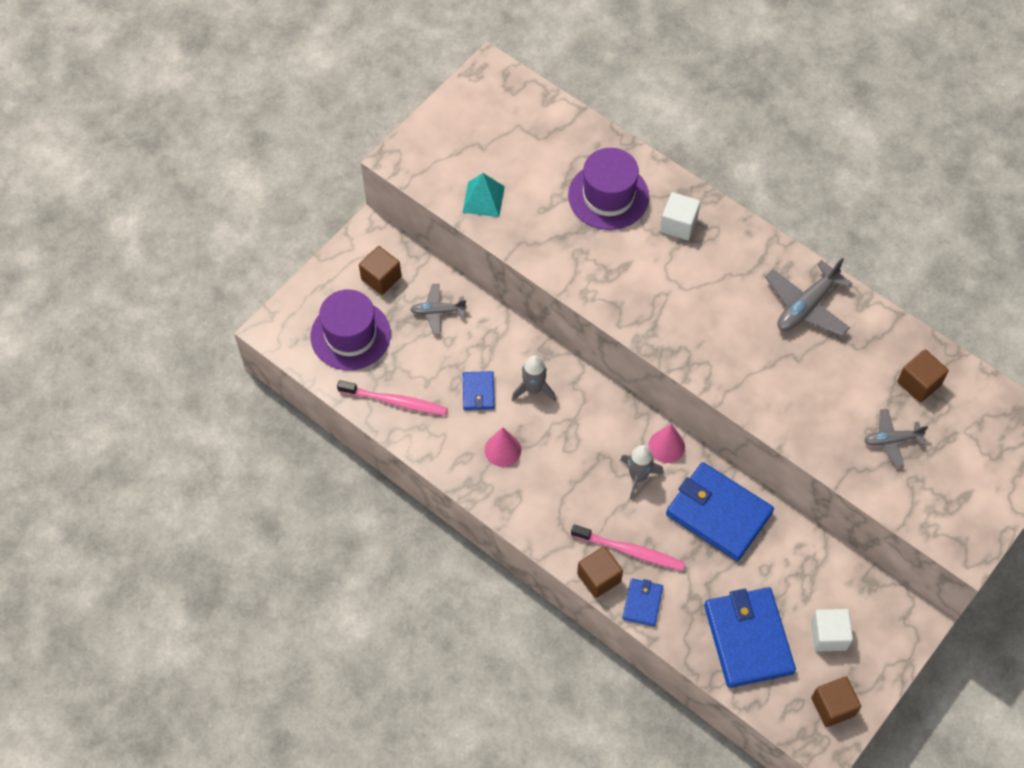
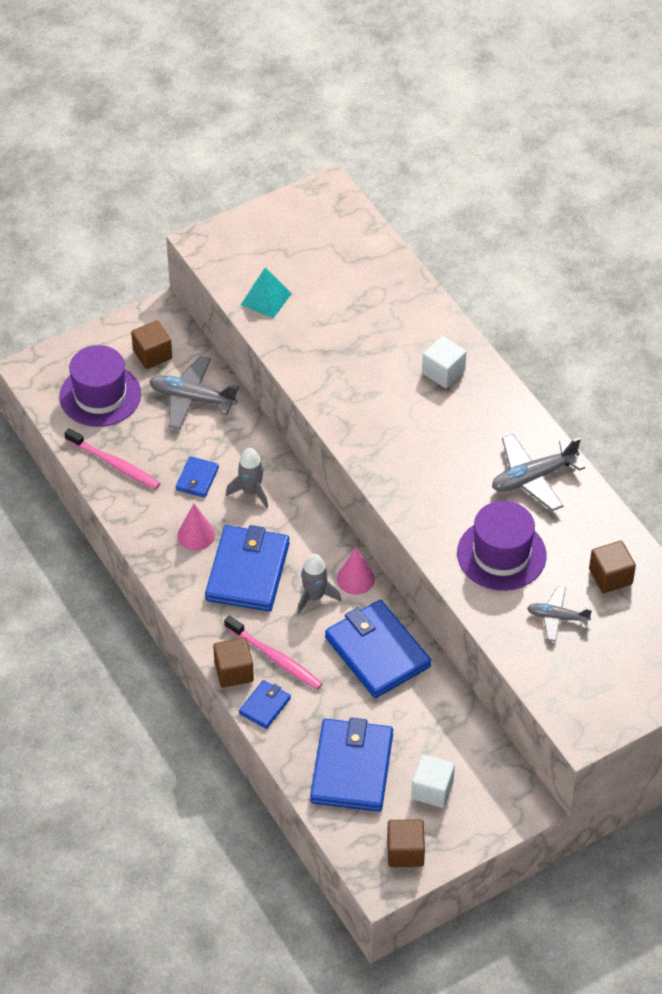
camera: 20 degrees right, 10 degrees down
(437, 312) = (192, 398): grey plane -> grey plane, size x1.60
(566, 471) = (248, 571): none -> blue wallet
(608, 196) = (387, 329): purple hat -> purple hat (501, 554)

